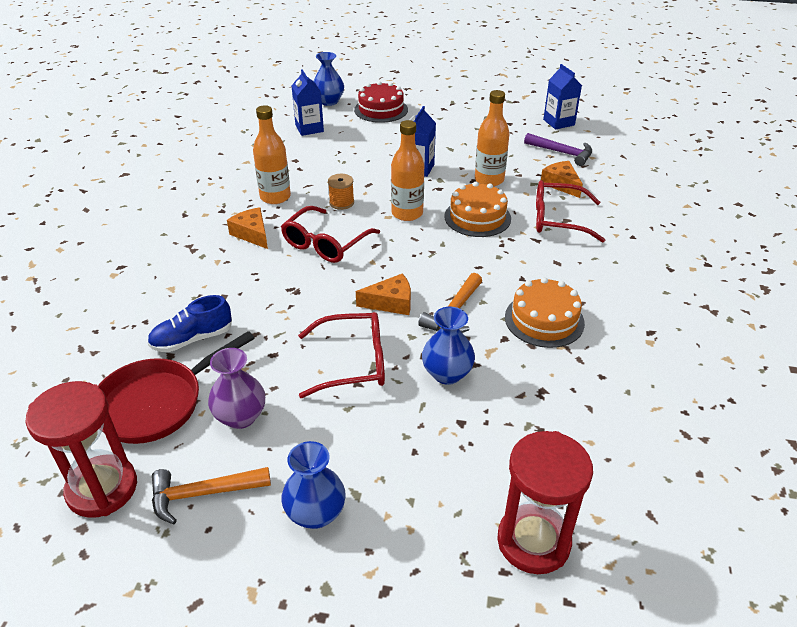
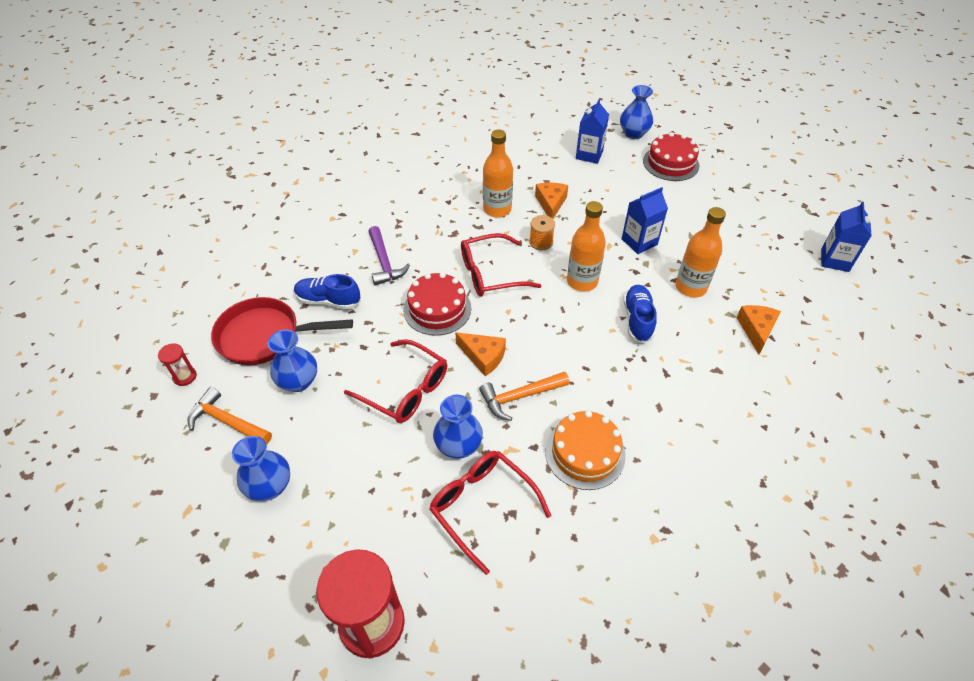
camera: 40 degrees right, 10 degrees up
(102, 488) = (185, 377): red hourglass -> red hourglass, size x0.45
(240, 417) = (298, 381): purple vase -> blue vase
(252, 234) = (448, 234): orange cheese -> orange cheese (551, 203)
(309, 291) = (437, 309): none -> red cake
(477, 217) = (637, 319): orange cake -> blue shoe
(558, 219) = (709, 365): red glasses -> red glasses (482, 506)
(562, 153) = (797, 296): purple hammer -> purple hammer (384, 262)

